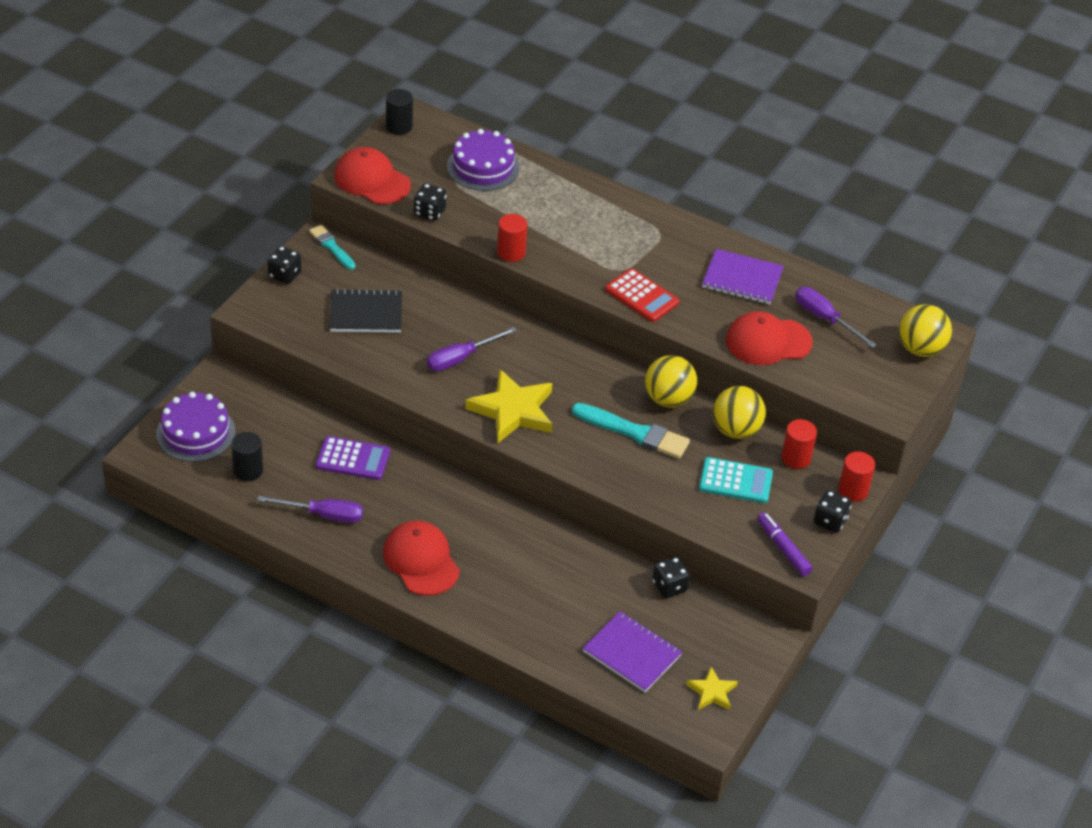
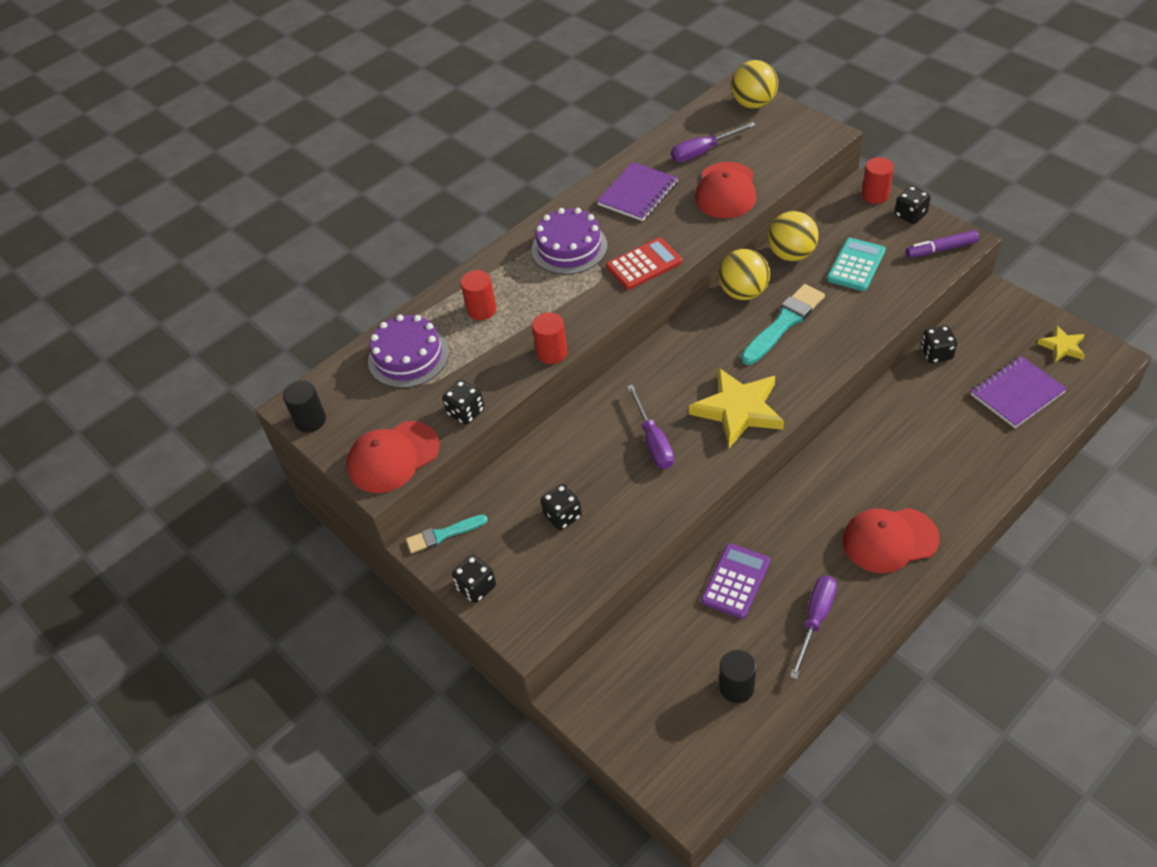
camera: 65 degrees left, 5 degrees up
(195, 432) = (666, 737): purple cake -> purple cake (569, 247)
(366, 313) = (562, 516): black notebook -> black dice
(796, 458) = (832, 222): red cylinder -> red cylinder (481, 310)

